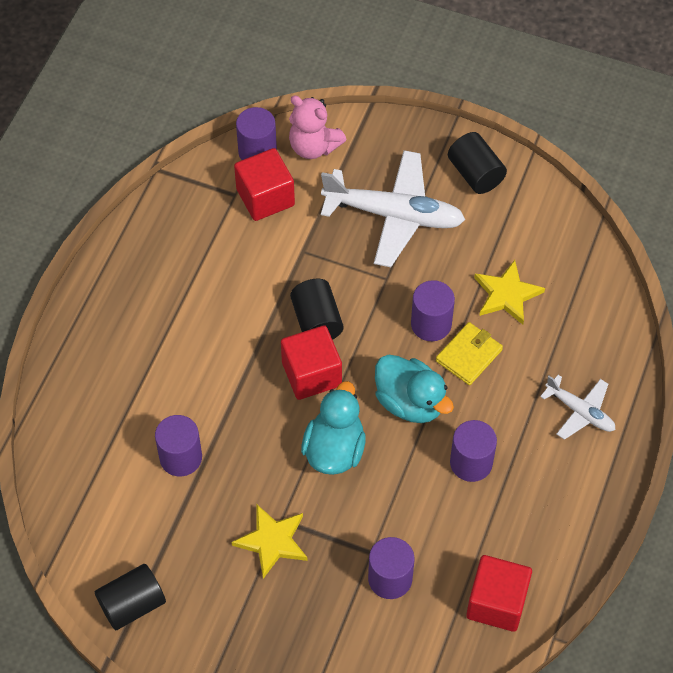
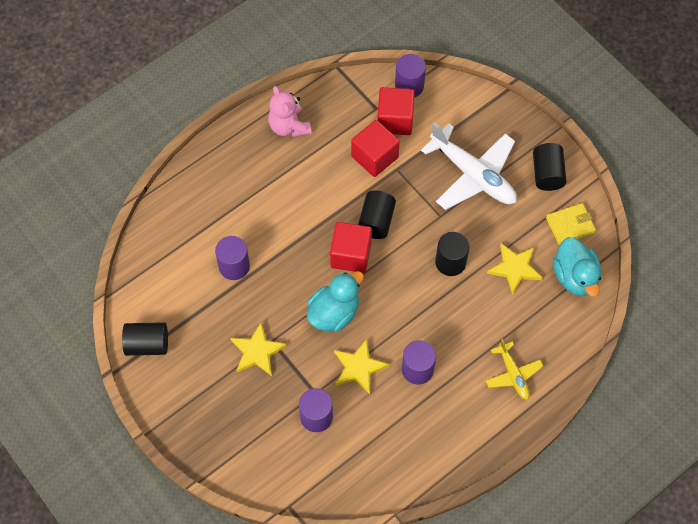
camera: 30 degrees right, 5 degrees up
(313, 146) = (449, 101): pink teddy bear -> pink teddy bear (289, 126)
(403, 496) = (359, 367): none -> yellow star
(410, 402) = (403, 308): turquoise duck -> turquoise duck (575, 277)
(431, 324) = (450, 262): purple cylinder -> black cylinder
(468, 355) = (462, 296): yellow wallet -> yellow wallet (570, 225)
(496, 602) = (375, 470): red cube -> red cube (374, 157)
(580, 411) = (513, 374): white plane -> yellow plane

